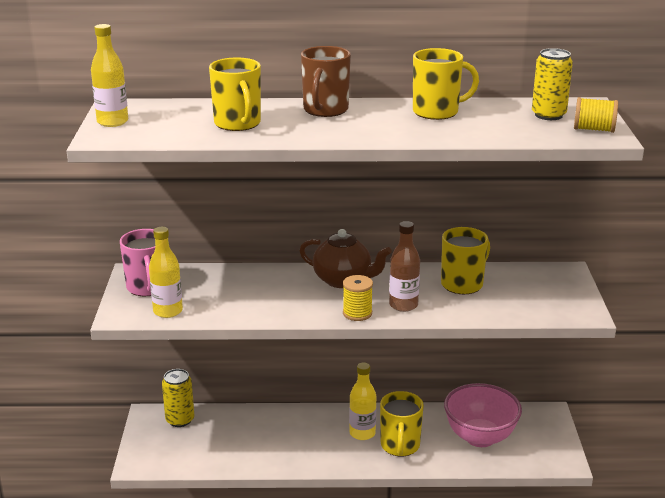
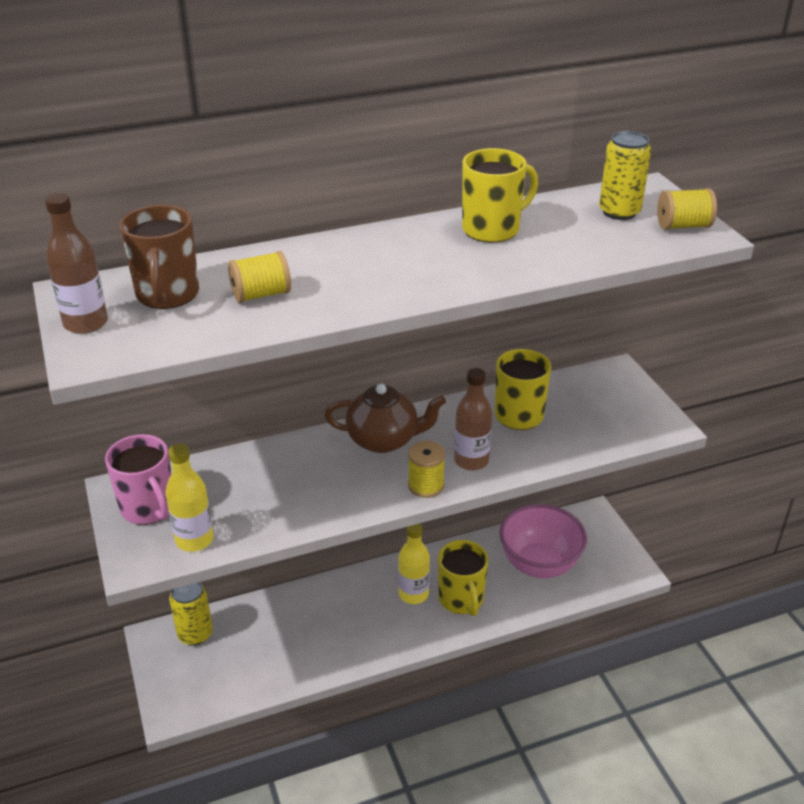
camera: 20 degrees left, 10 degrees up
(112, 122) = (86, 323): yellow bottle -> brown bottle
(238, 124) = (261, 295): yellow mug -> yellow spool
(325, 110) = (356, 250): brown mug -> brown mug (167, 295)

